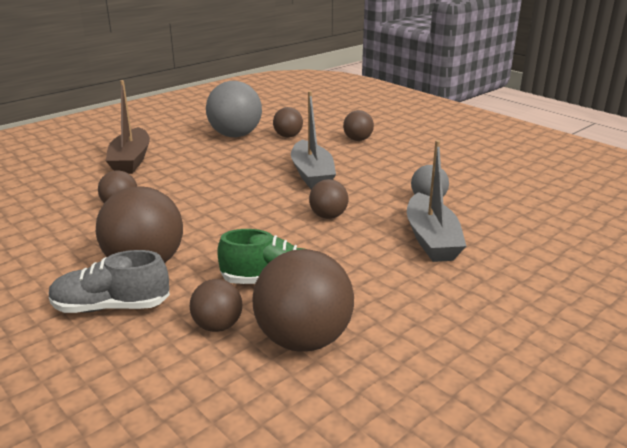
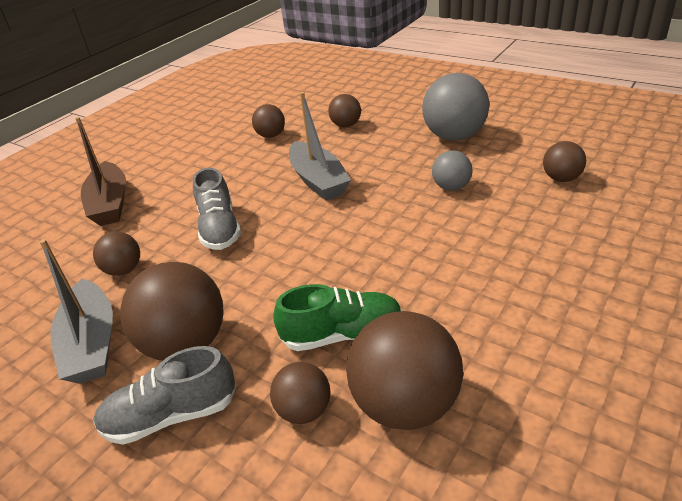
camera: 10 degrees left, 10 degrees up
(211, 193) = (219, 229): none -> grey shoe
(235, 135) = (213, 146): grey ball -> grey ball (454, 136)
(328, 216) = (359, 231): brown ball -> brown ball (561, 178)
(431, 239) = (477, 237): grey boat -> grey boat (91, 343)

